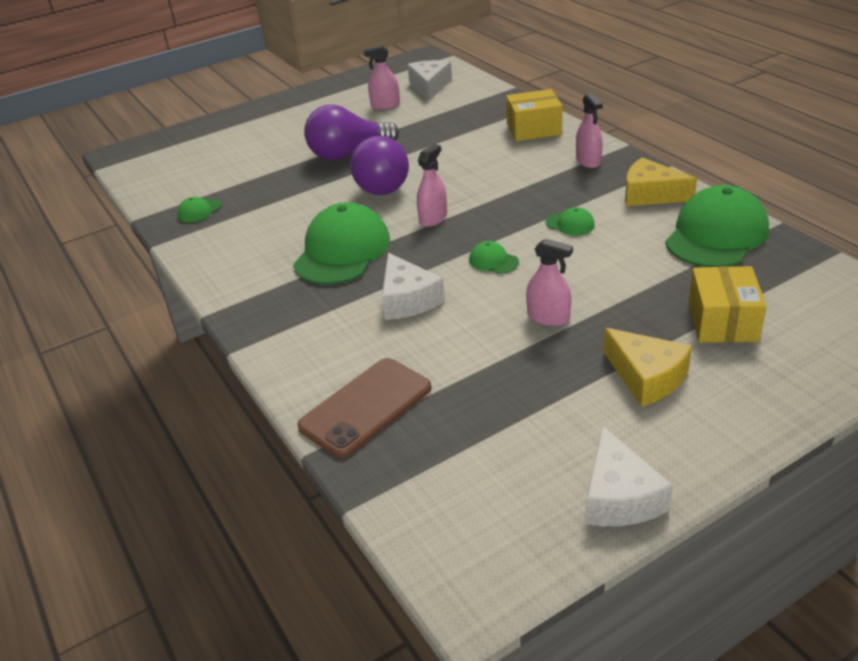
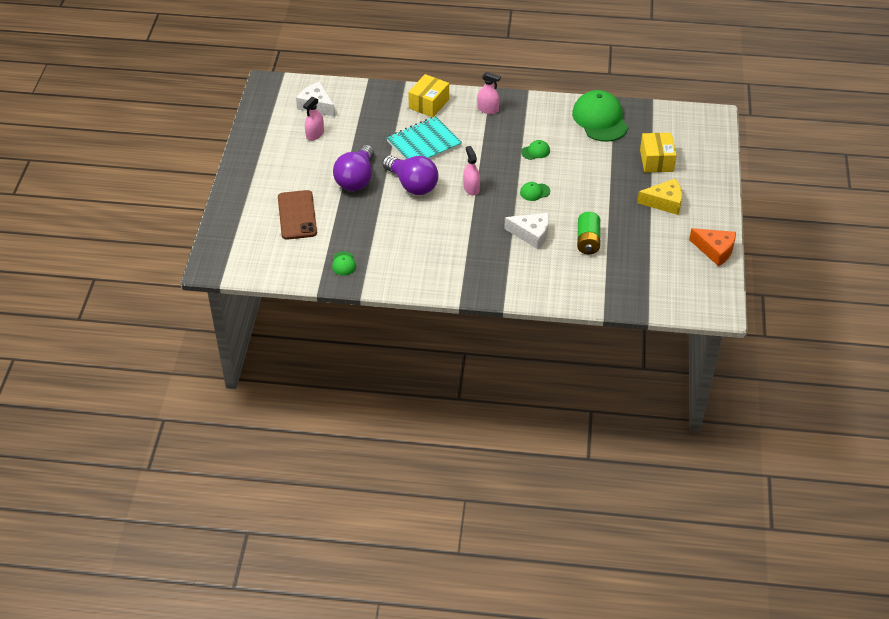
camera: 55 degrees left, 10 degrees up
(342, 251) = (461, 233): green cap -> none
(366, 407) = (593, 286): brown phone -> brown phone (297, 215)
(457, 351) = (587, 241): none -> green battery
(464, 157) = (424, 143): none -> turquoise notebook
(548, 317) = (596, 202): pink spray bottle -> none
(619, 497) = (715, 250): white cheese -> orange cheese
(650, 195) = (544, 113): yellow cheese -> none
(722, 321) = (656, 161): yellow box -> yellow box turned 45 degrees clockwise

